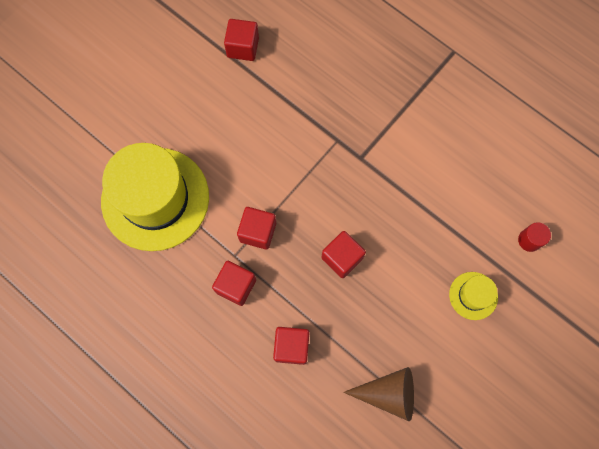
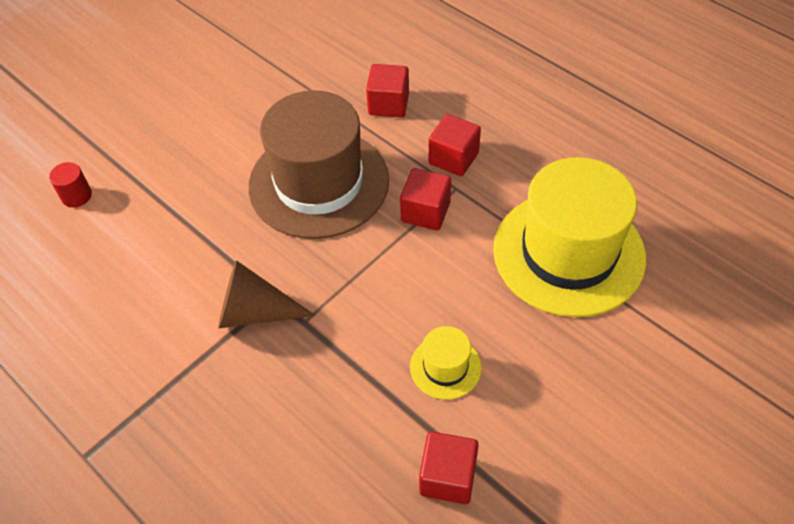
camera: 175 degrees left, 20 degrees down
(342, 258) = (319, 183): red cube -> brown hat
(388, 393) = (287, 67): brown cone -> brown cone (255, 312)
(473, 295) = (167, 144): yellow hat -> yellow hat (445, 367)

